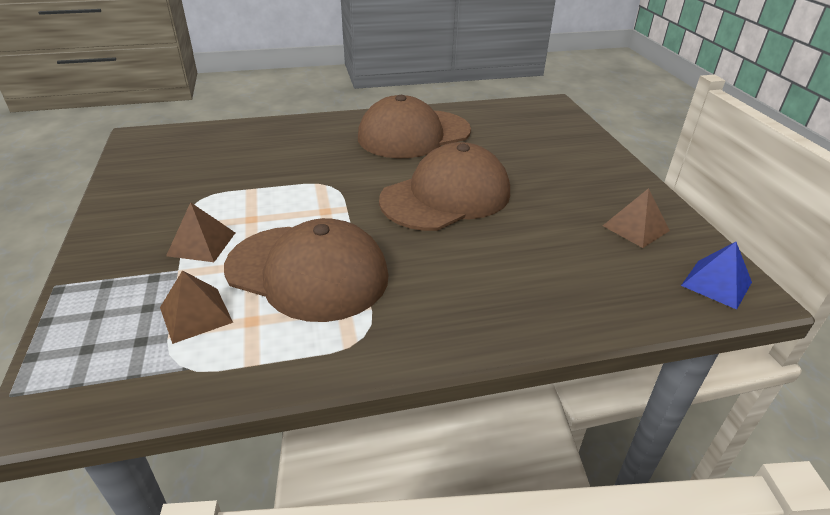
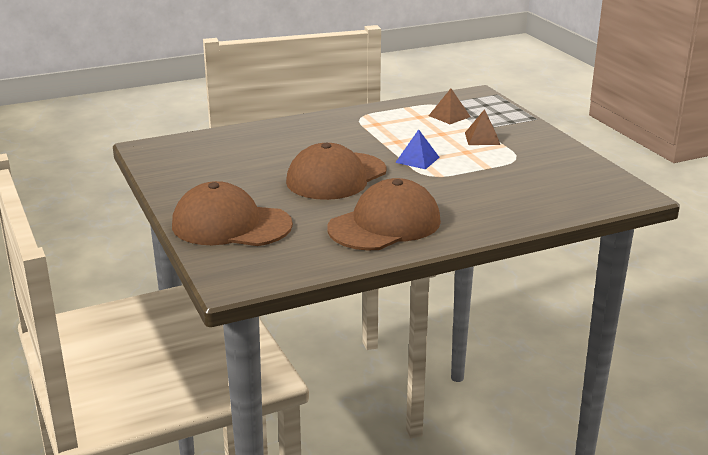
camera: 170 degrees right, 10 degrees down
(307, 272) = (406, 133): brown cap -> brown cap (231, 225)
(635, 228) = (195, 171): brown pyramid -> none
(716, 283) = (160, 149): blue pyramid -> blue pyramid (417, 160)

